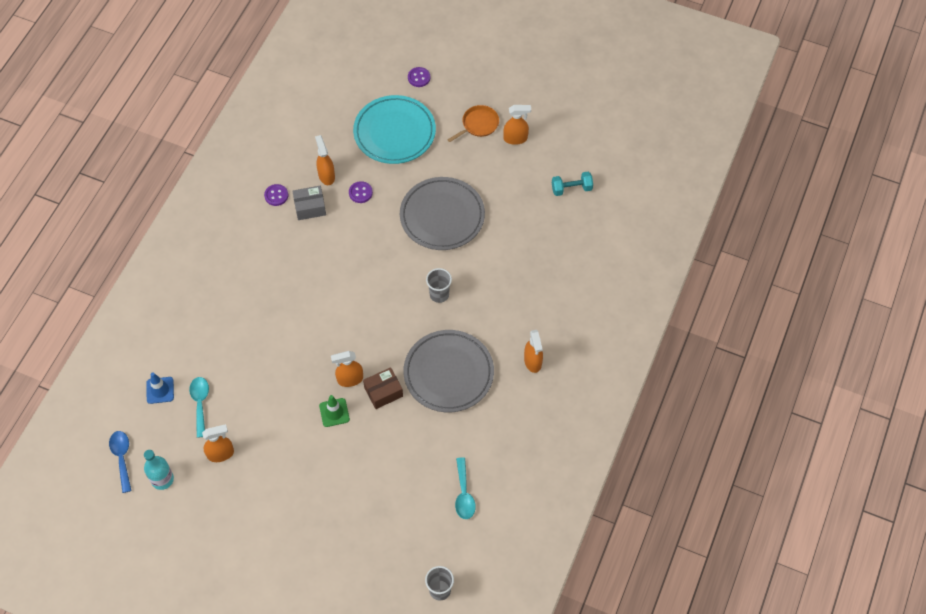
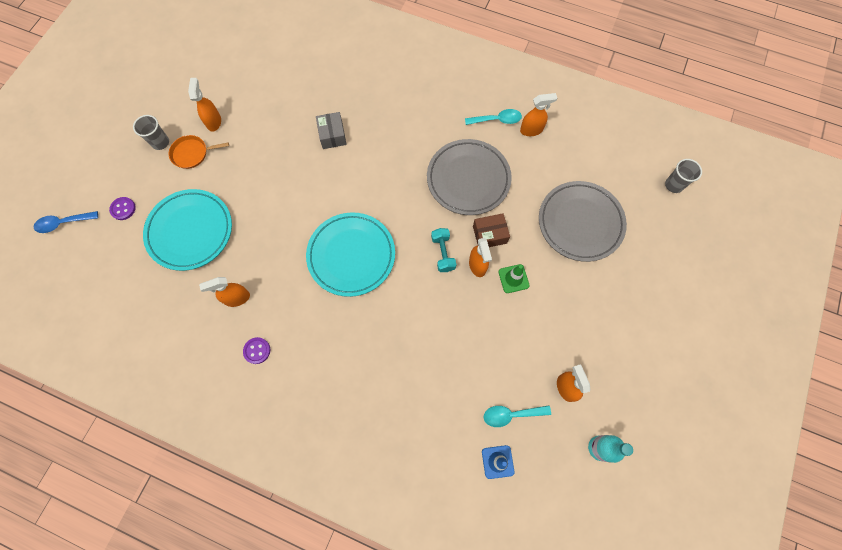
camera: 90 degrees left, 10 degrees up
(122, 458) = (580, 497): blue spoon -> blue spoon (63, 223)
(310, 207) = (276, 313): grey box -> grey box (332, 135)
(360, 193) = (262, 263): purple button -> none
(365, 266) = (351, 255): none -> turquoise plate
(383, 392) = (489, 235): brown box -> brown box turned 75 degrees counterclockwise
(439, 294) = (385, 187): grey cup -> grey cup (160, 142)
(442, 216) = (297, 185): grey plate -> grey plate (580, 223)
(464, 494) = (584, 167): turquoise spoon -> turquoise spoon (497, 120)
(478, 124) = (192, 153): orange pan -> orange pan turned 60 degrees counterclockwise
(533, 361) = (455, 112): orange spray bottle -> orange spray bottle (531, 130)
(571, 189) = (276, 78): turquoise dumbbell -> turquoise dumbbell (443, 253)

